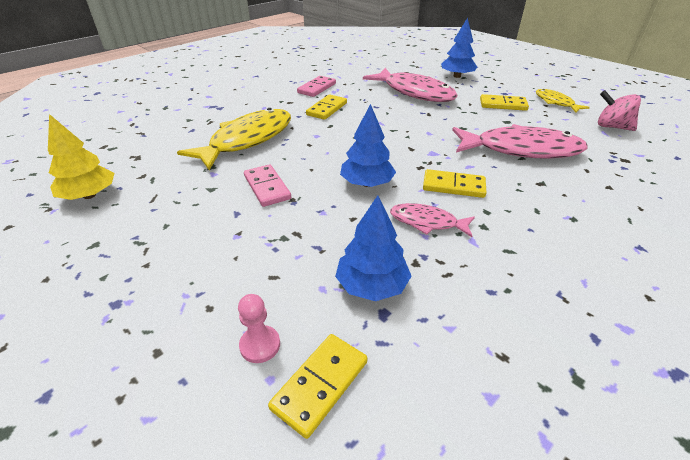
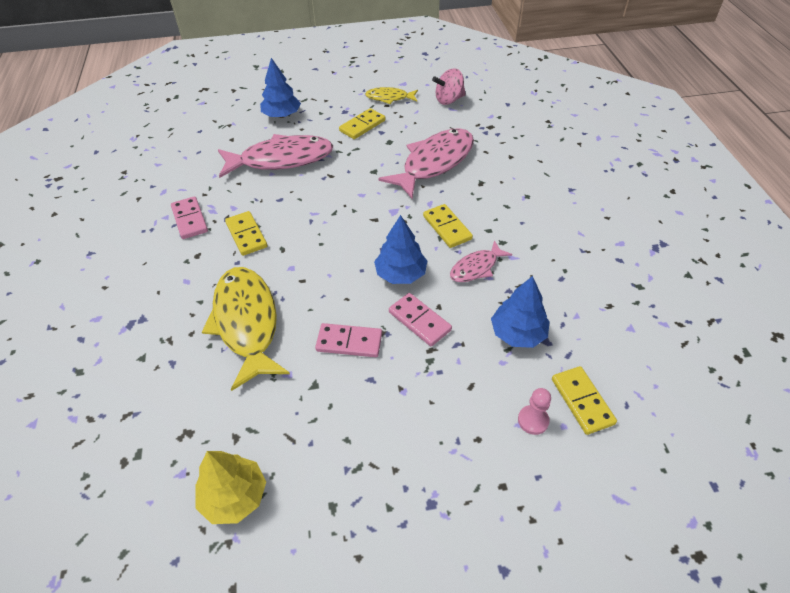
camera: 55 degrees left, 10 degrees up
(324, 214) = (419, 321): none -> pink domino
(453, 186) = (447, 228): yellow domino -> yellow domino turned 75 degrees counterclockwise

